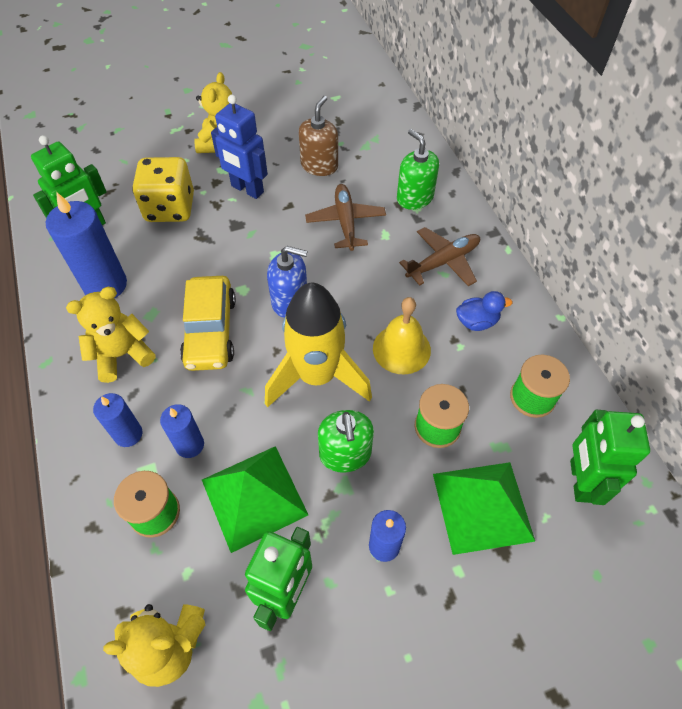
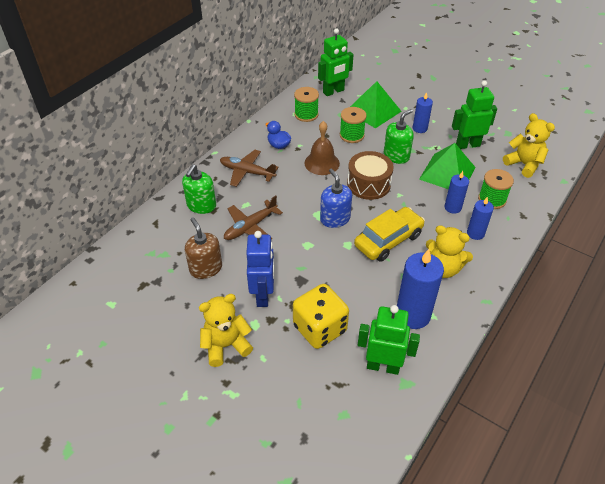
camera: 125 degrees left, 10 degrees down
(317, 376) = (368, 184): yellow rocket -> brown drum
(319, 166) = (206, 268): brown soap dispenser -> brown soap dispenser turned 75 degrees clockwise
(401, 349) = (322, 163): yellow bell -> brown bell

